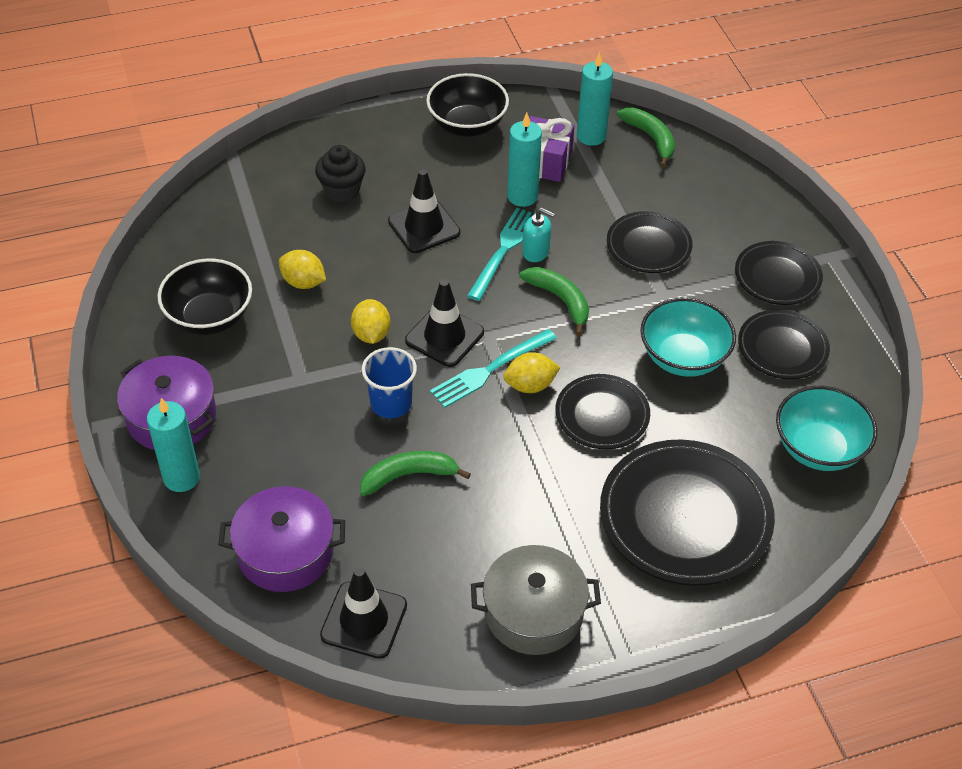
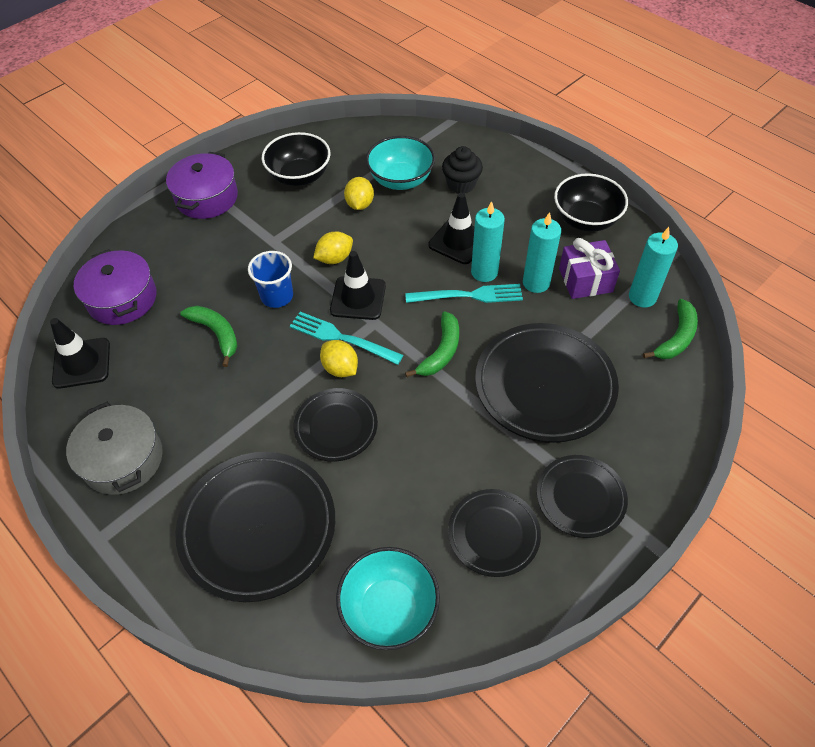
camera: 65 degrees right, 5 degrees up
(181, 477) = (160, 224): turquoise candle -> turquoise candle (484, 272)
(536, 252) = (482, 315): turquoise soap dispenser -> none
(648, 246) = (544, 386): black plate -> black plate, size x1.73
(683, 357) = (433, 460): turquoise bowl -> turquoise bowl (401, 180)

